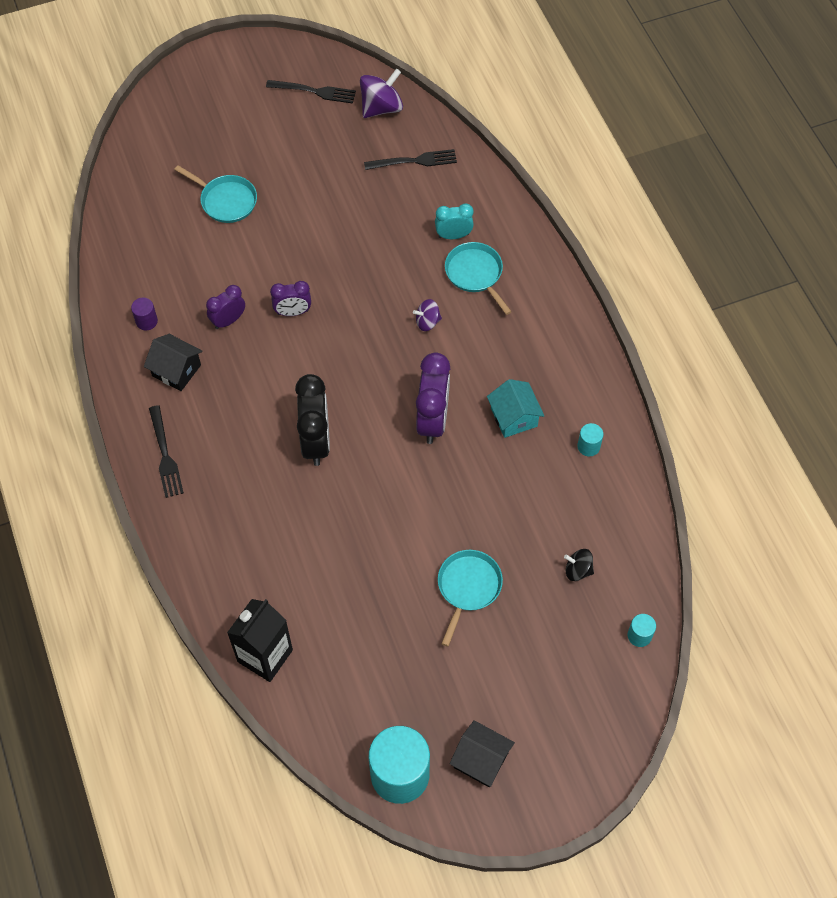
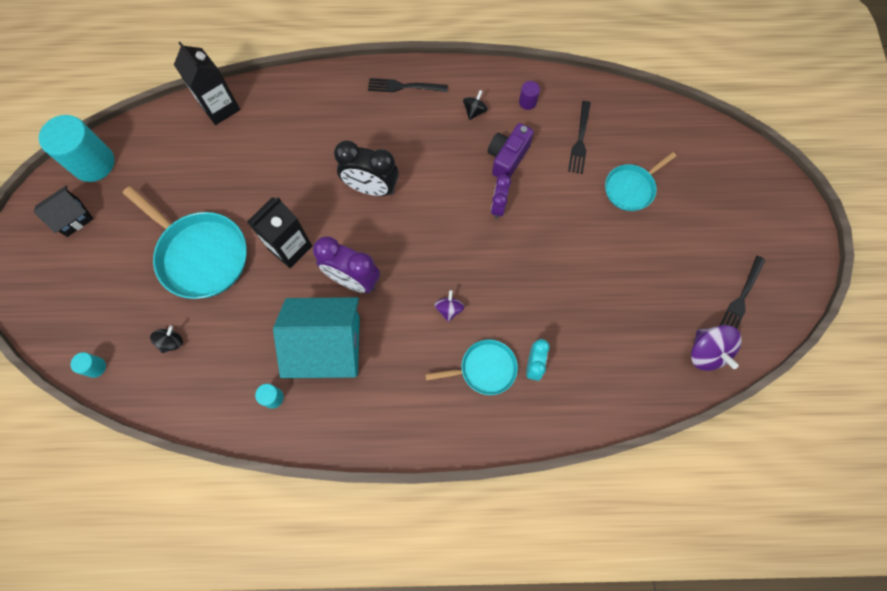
camera: 110 degrees right, 10 degrees up
(176, 370) = (474, 111): black house -> black spinning top
(228, 320) = (507, 158): purple clock -> purple camera
(414, 161) = (632, 360): black fork -> black fork (580, 140)
(421, 497) = (290, 247): none -> black carton
(468, 587) = (200, 255): turquoise pan -> turquoise pan, size x1.73
(514, 417) = (327, 346): turquoise house -> turquoise house, size x1.89

